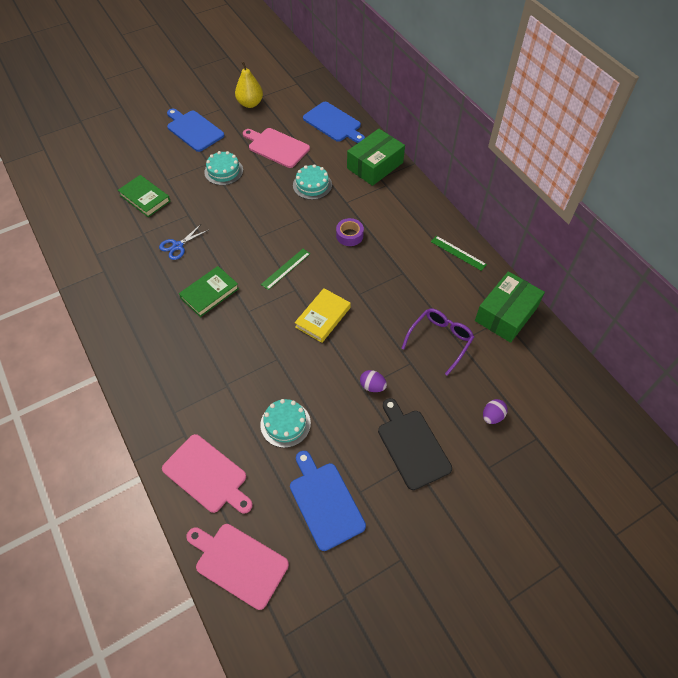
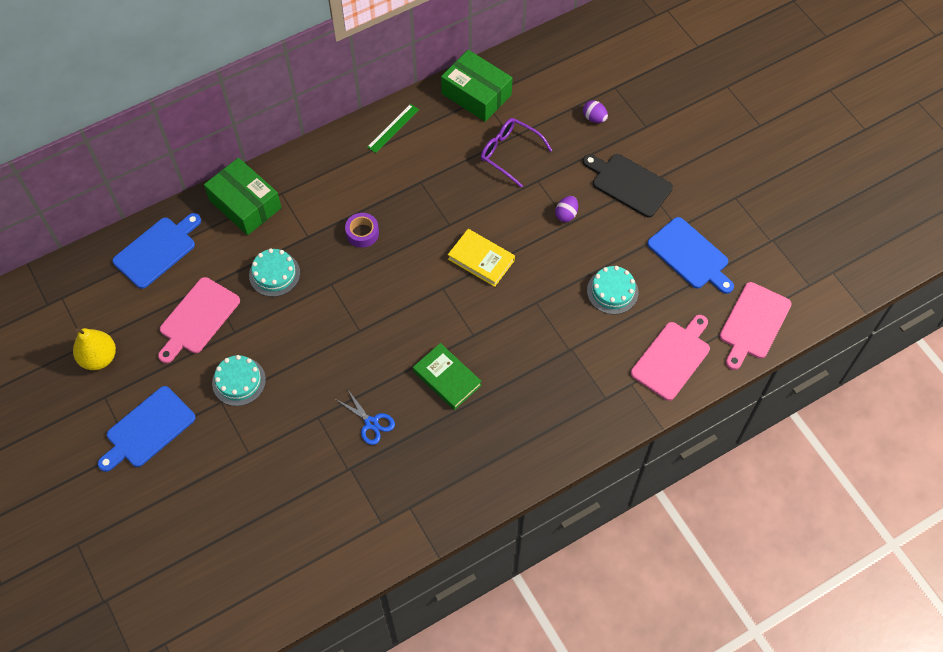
camera: 90 degrees left, 5 degrees up
(145, 198) = (283, 476): green book -> none
(285, 269) = (411, 299): green ruler -> none
(325, 502) = (690, 255): blue cutting board -> blue cutting board turned 105 degrees counterclockwise
(412, 446) = (629, 184): black cutting board -> black cutting board turned 60 degrees clockwise

